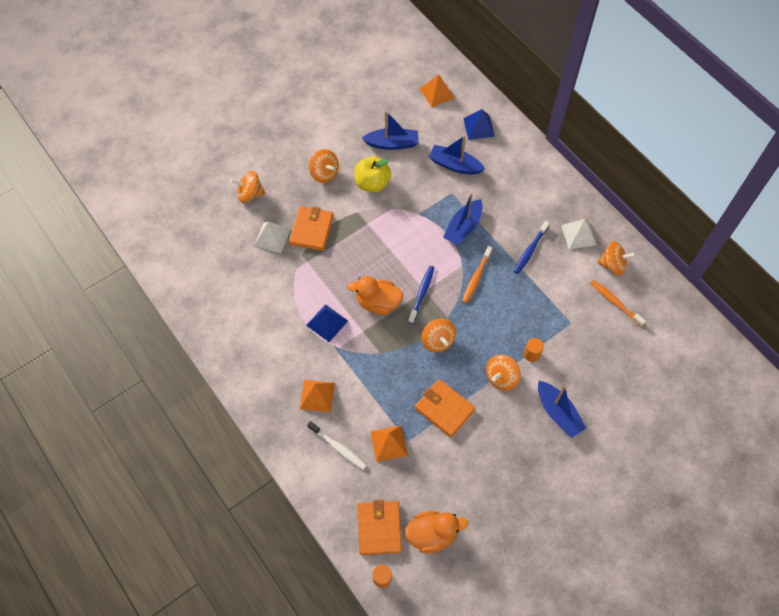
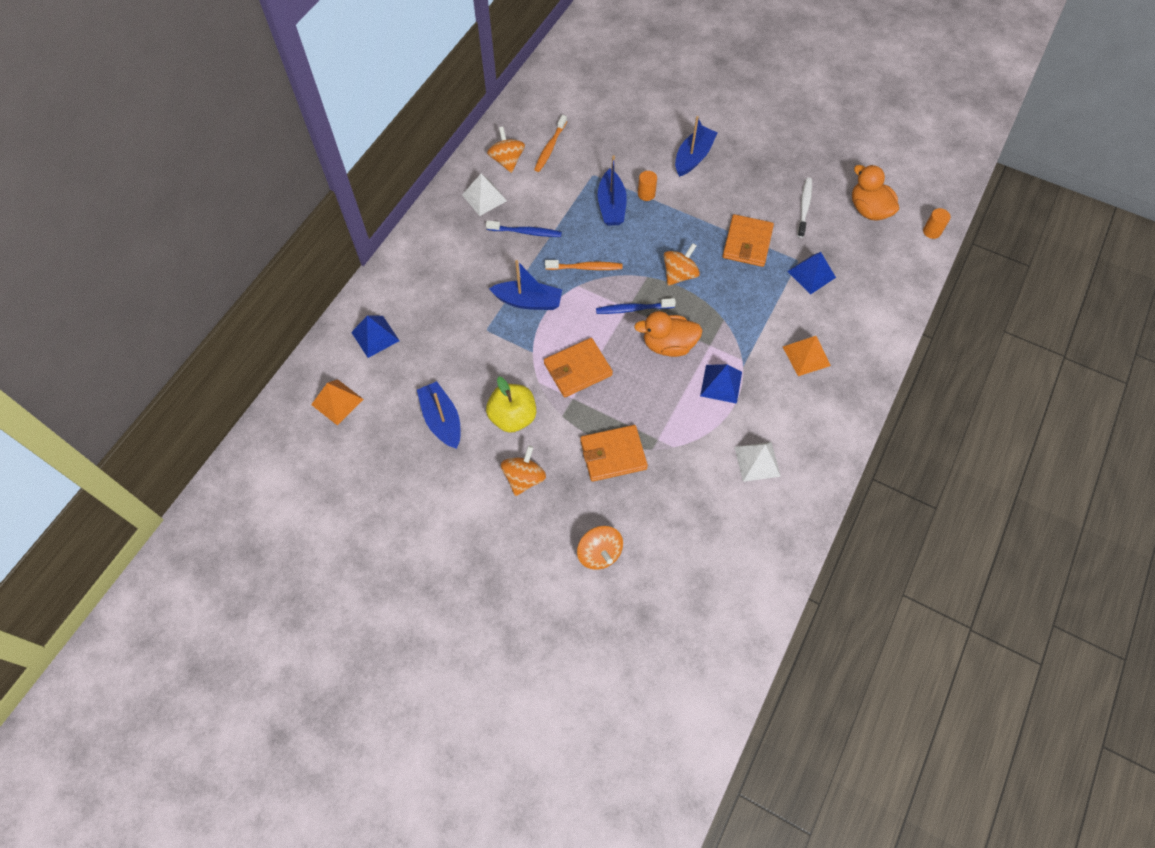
camera: 115 degrees left, 0 degrees up
(272, 237) = (647, 494): white pyramid -> white pyramid (757, 461)
(338, 447) = (845, 314): white toothbrush -> white toothbrush (804, 207)
(378, 303) = (668, 345): orange duck -> orange duck turned 105 degrees clockwise
(379, 528) = (893, 250): orange wallet -> orange wallet (578, 369)
(389, 443) = (811, 274): orange pyramid -> blue pyramid
(455, 165) = (444, 340): blue boat -> blue boat (611, 205)
(501, 377) = (685, 209): orange spinning top -> none

